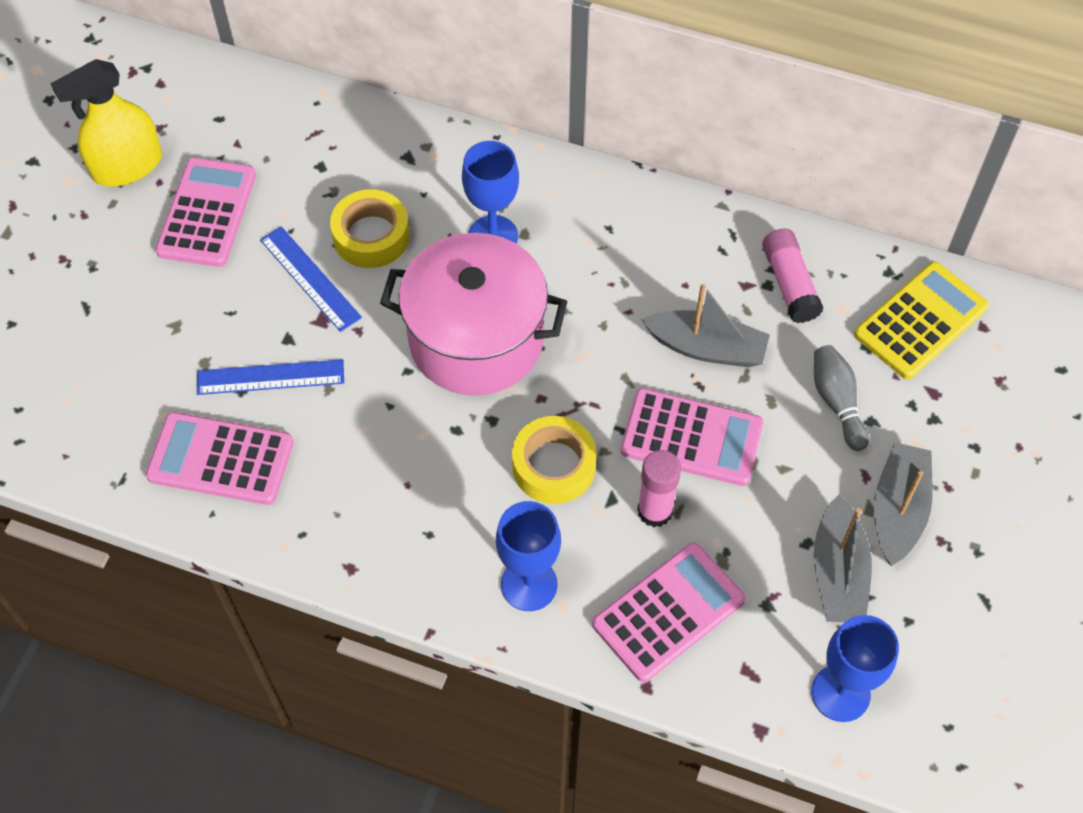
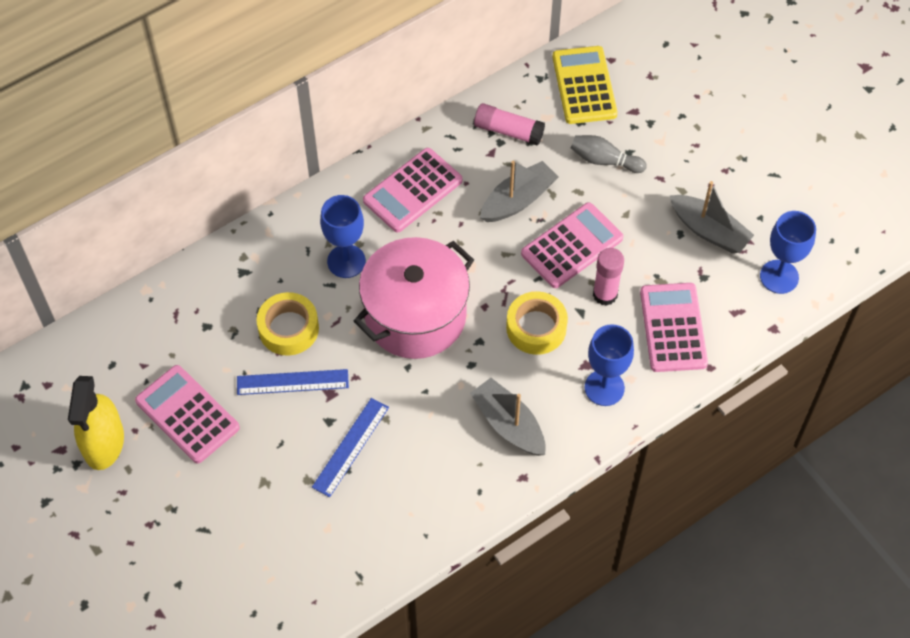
camera: 55 degrees left, 0 degrees up
(221, 459) = (390, 509): pink calculator -> pink calculator (412, 191)
(898, 510) = (692, 177): grey boat -> grey boat (509, 424)

